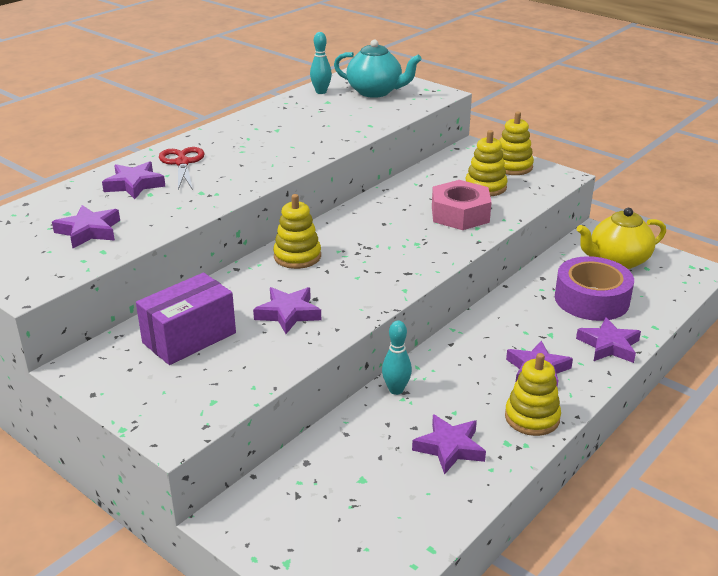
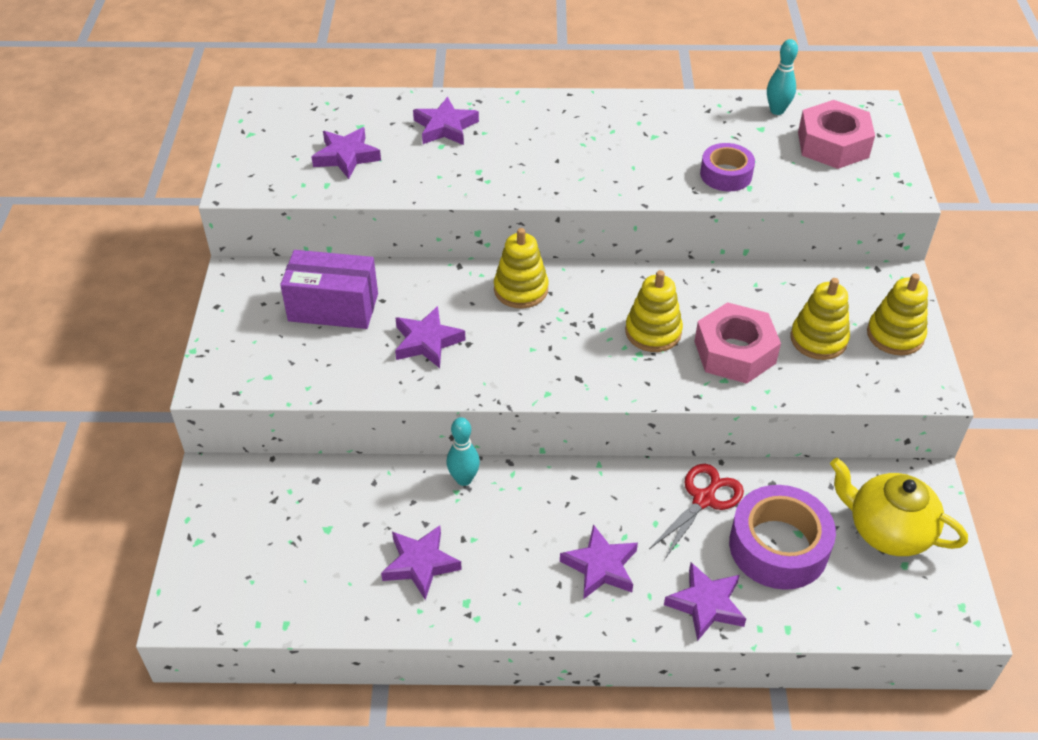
camera: 50 degrees right, 15 degrees up
(182, 163) = (515, 126): red scissors -> red scissors (704, 499)
(348, 126) = (726, 174): none -> purple tape
(375, 92) = (833, 144): turquoise teapot -> pink nut
(532, 417) = (521, 602): yellow stacking toy -> yellow stacking toy (653, 332)

